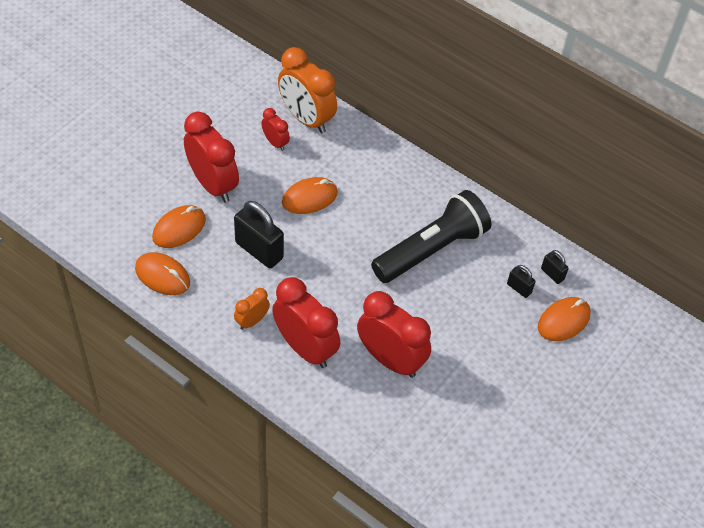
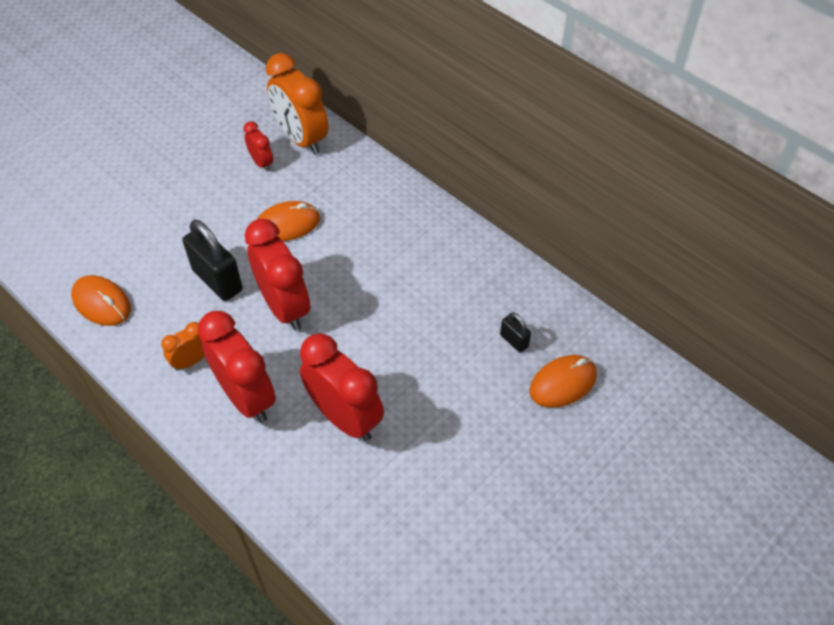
camera: 10 degrees right, 0 degrees up
(179, 228) = (133, 251): orange mouse -> none
(213, 185) = (182, 205): red clock -> red clock (284, 307)
(431, 249) = (416, 290): black flashlight -> none
(552, 274) = (556, 326): black padlock -> none

